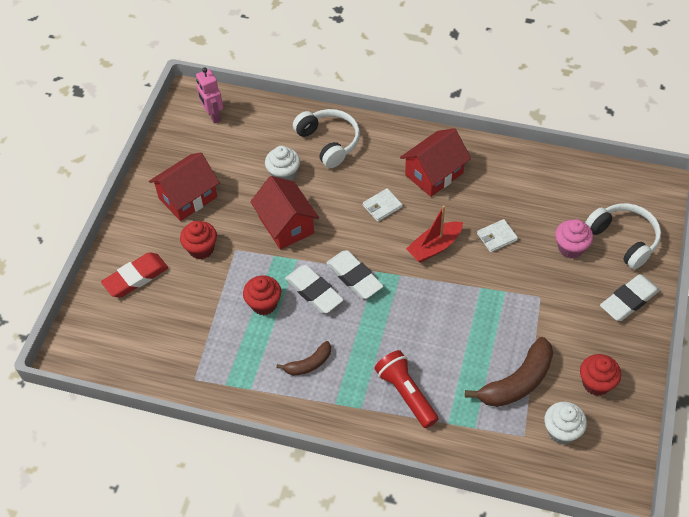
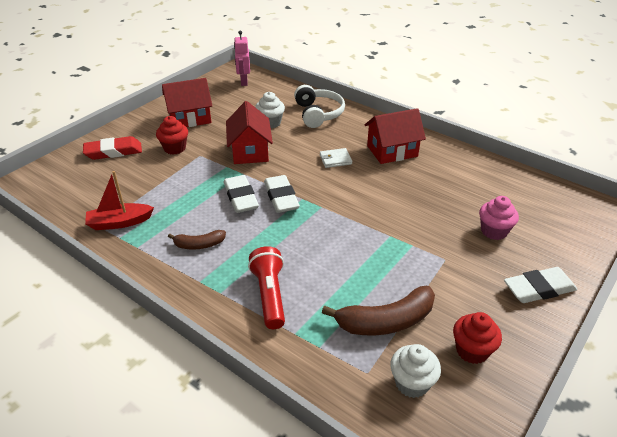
camera: 20 degrees right, 15 degrees down
(264, 304) = (194, 194): red cupcake -> none
(434, 247) = (364, 196): red boat -> red boat (119, 222)
(496, 237) = (425, 205): white wallet -> none
(623, 239) = (552, 239): white headphones -> none

